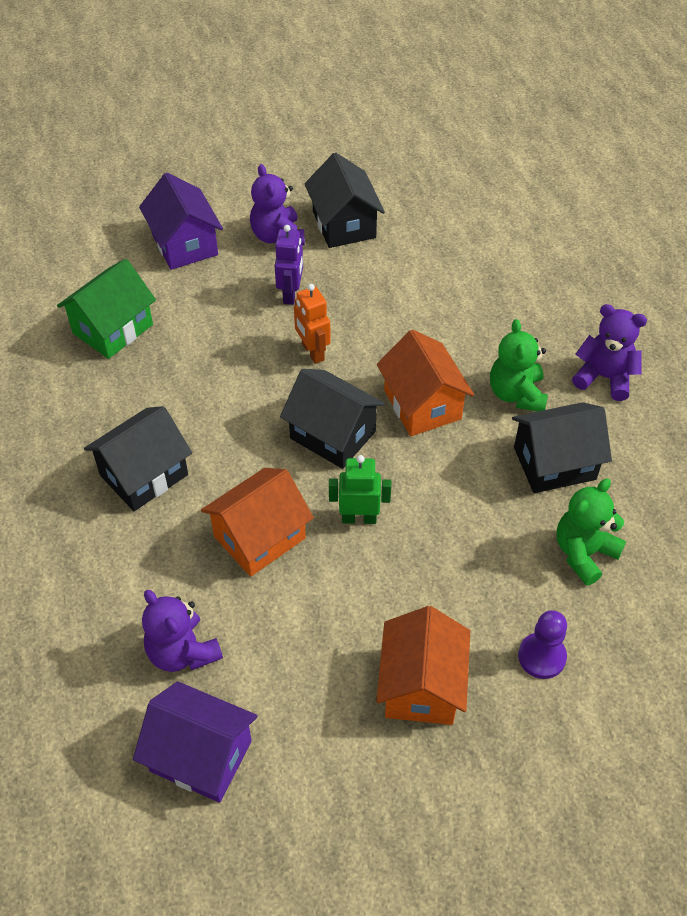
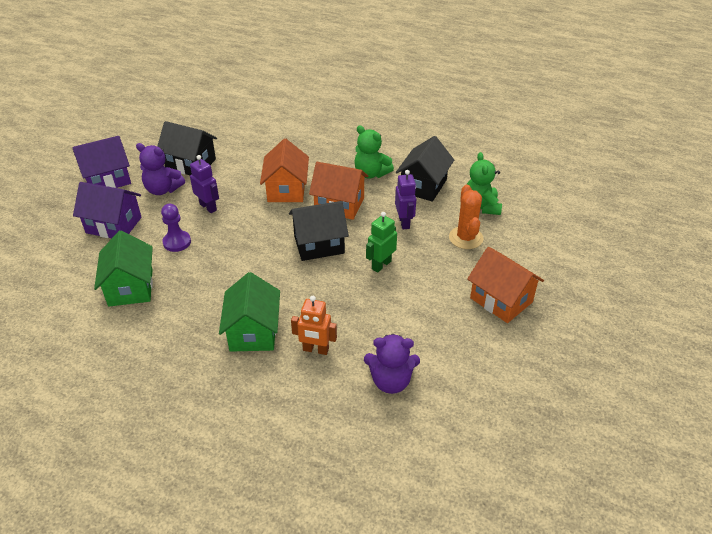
camera: 50 degrees left, 10 degrees down
(144, 475) = (253, 332): black house -> green house
(201, 756) = (464, 410): purple house -> purple house (107, 180)
(259, 537) = (350, 308): orange house -> orange house (286, 190)
(312, 352) = (257, 221): orange robot -> orange robot (315, 350)
(460, 490) = (404, 222): none -> purple robot
(500, 575) = (466, 238): none -> orange cactus
(541, 657) = (523, 251): purple pawn -> purple pawn (177, 242)
(604, 377) = (394, 144): purple teddy bear -> none

